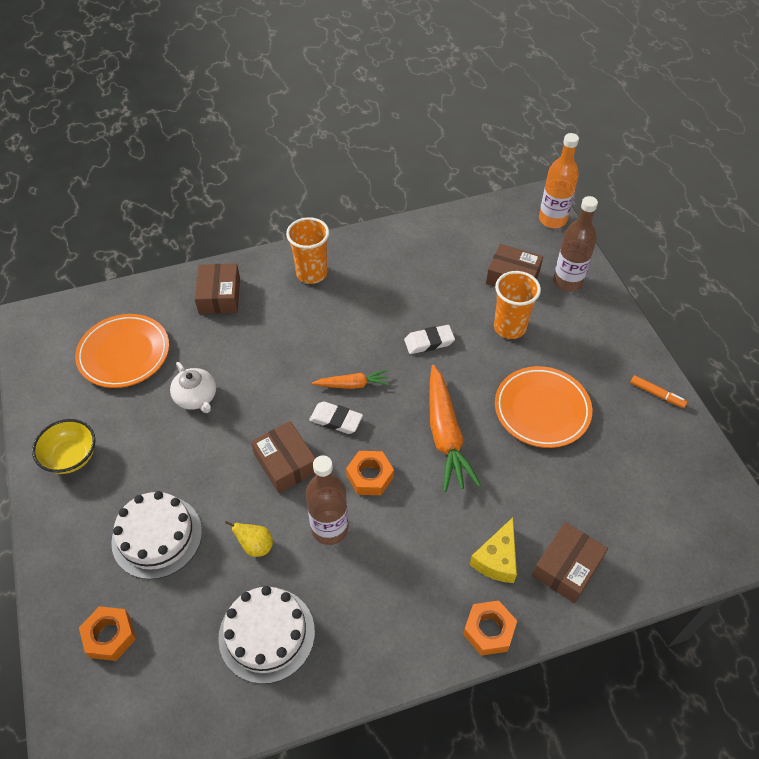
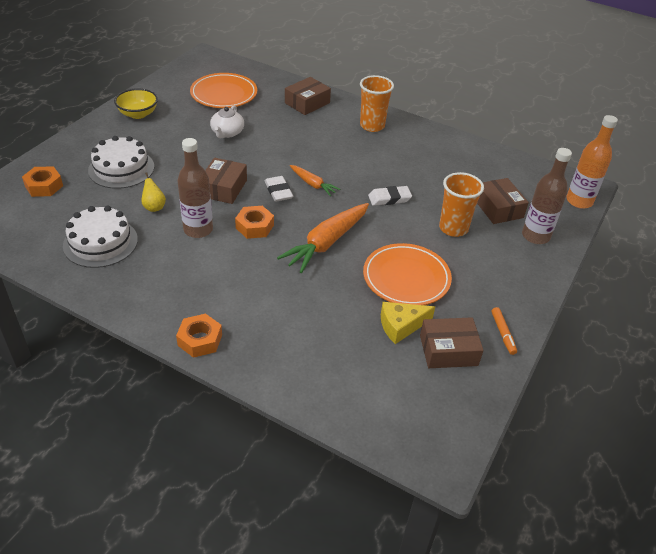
camera: 45 degrees right, 10 degrees down
(429, 342) = (389, 198): white eraser -> white eraser turned 45 degrees counterclockwise
(497, 559) = (259, 316): yellow cheese -> yellow cheese (401, 326)
(567, 567) = (291, 356): brown box -> brown box (448, 350)

